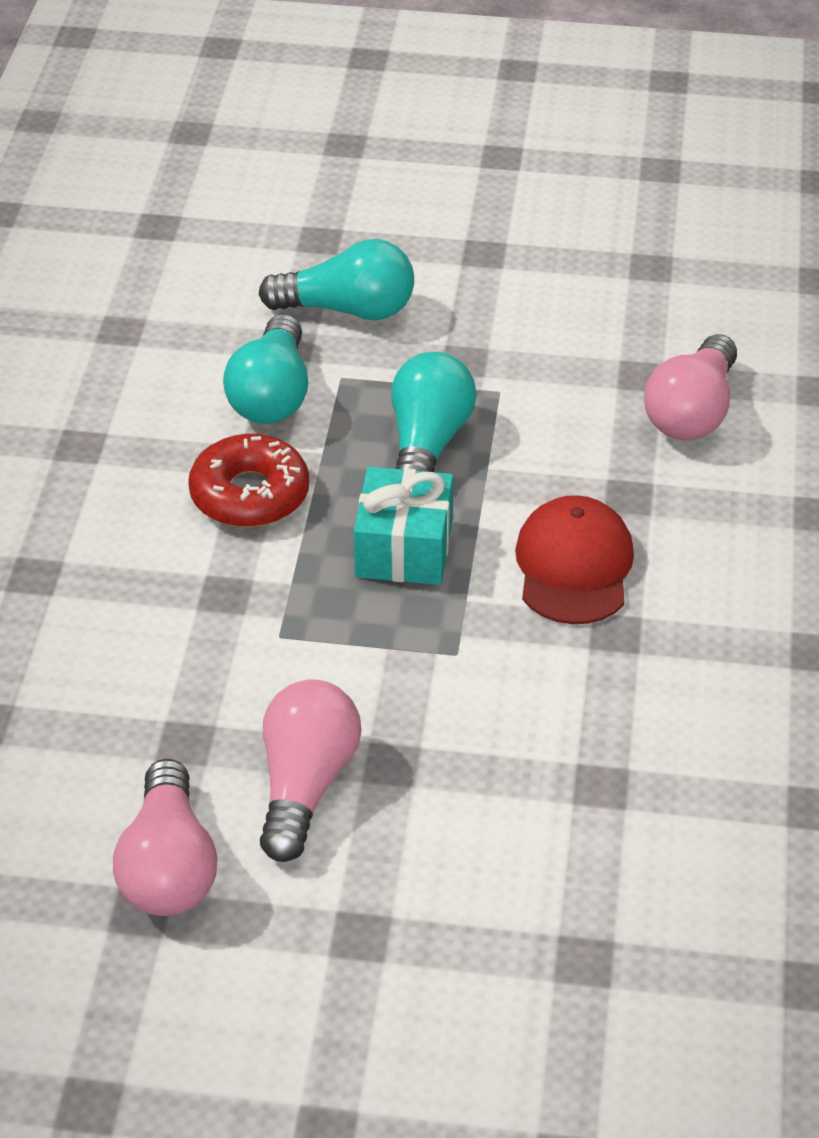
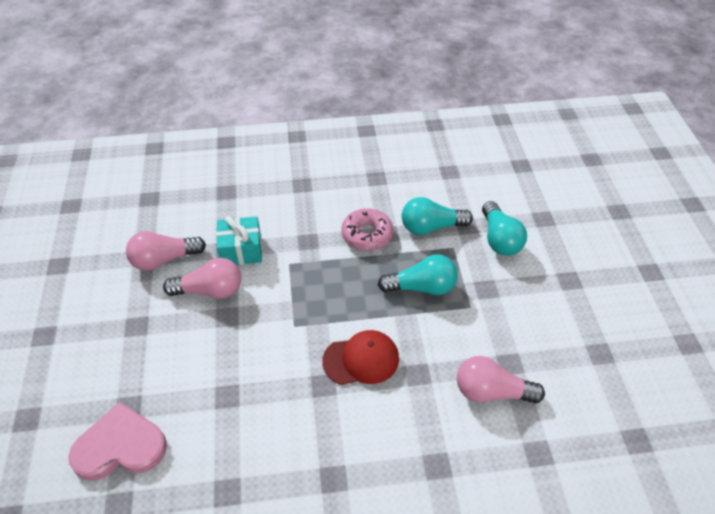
camera: 75 degrees right, 5 degrees up
(250, 494) = (367, 235): red donut -> pink donut
(404, 548) = (352, 293): turquoise gift -> turquoise gift (241, 250)
(679, 977) = (120, 446): none -> pink heart

